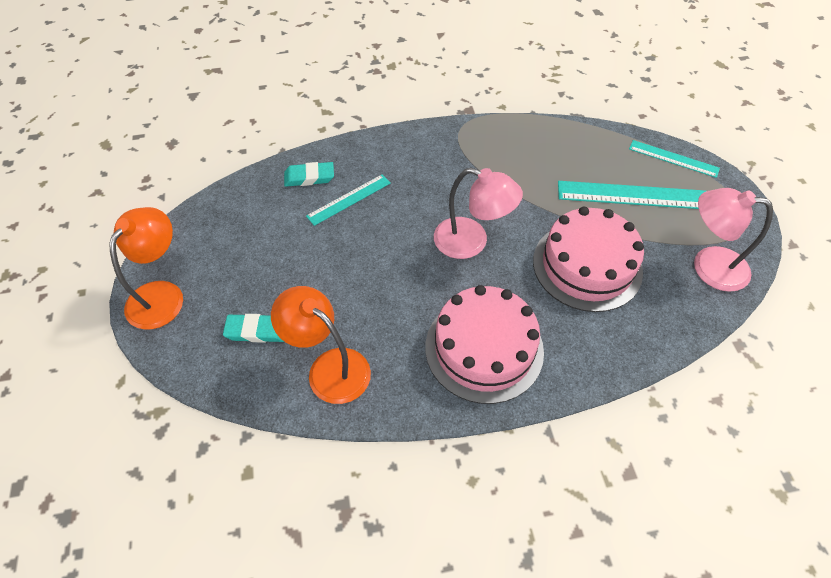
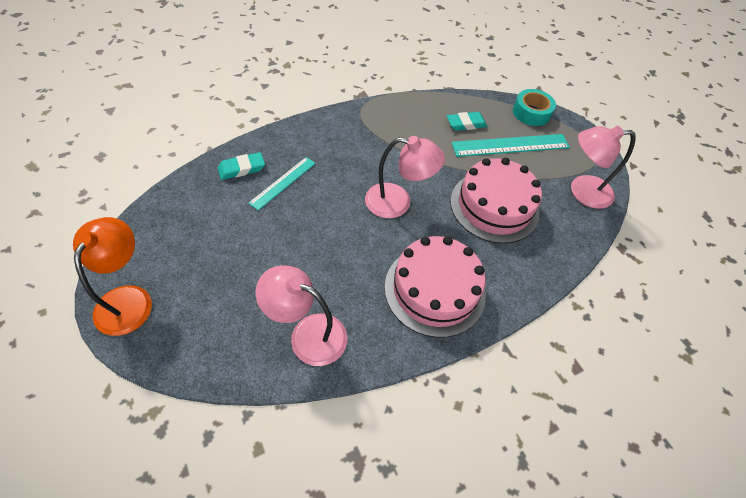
camera: 20 degrees left, 0 degrees up
(257, 331) = (231, 314): turquoise eraser -> turquoise eraser (466, 124)
(329, 367) = (308, 334): orange lamp -> pink lamp
(673, 158) = (531, 113): turquoise ruler -> turquoise tape

